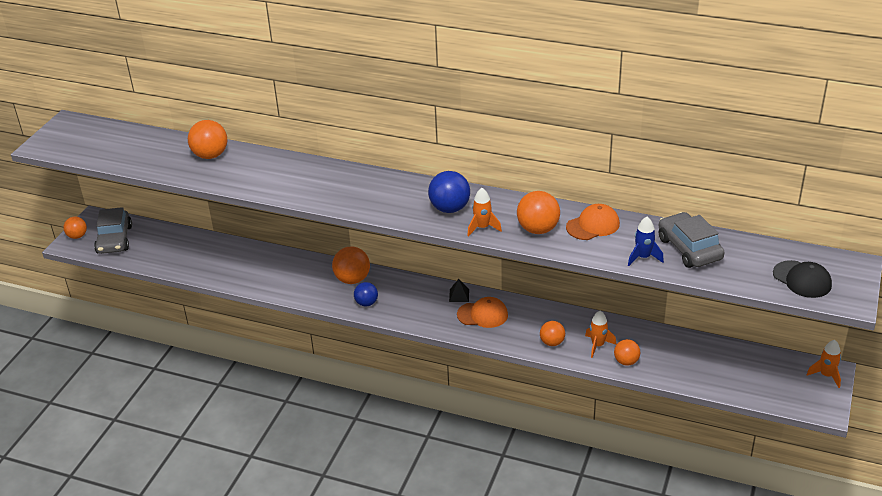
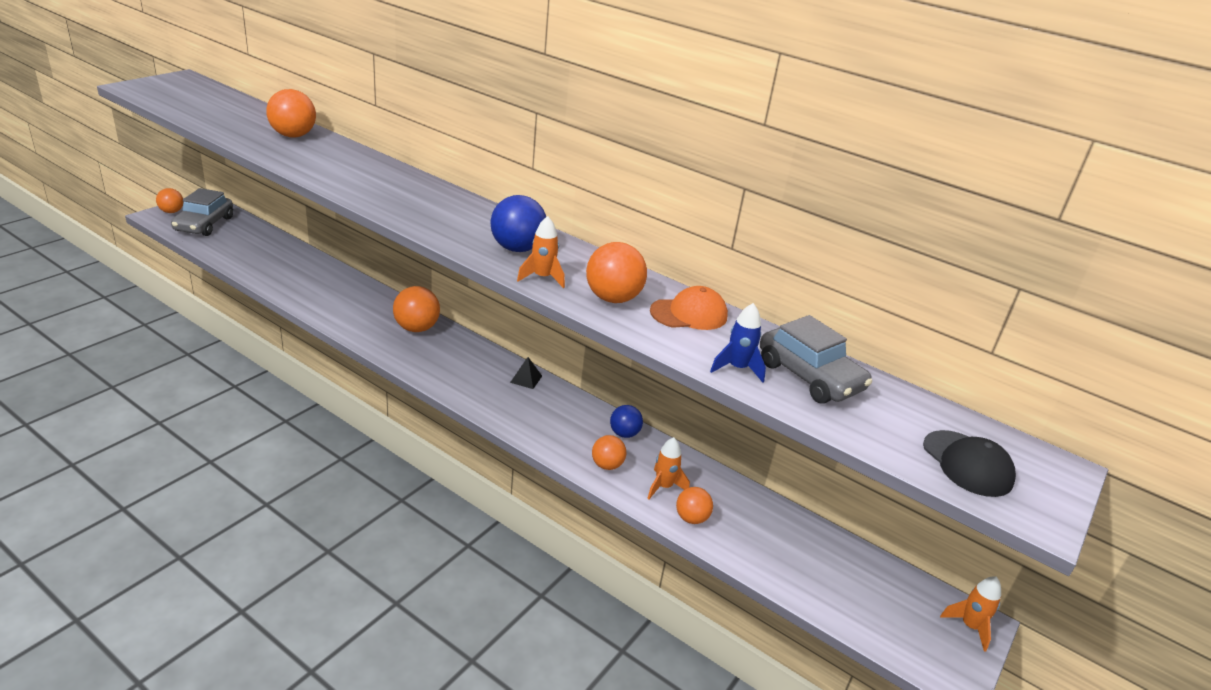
camera: 10 degrees right, 5 degrees down
(366, 303) = (414, 356): blue ball -> blue ball (624, 434)
(482, 315) = (540, 408): orange cap -> none
(689, 249) = (809, 376): grey car -> grey car turned 150 degrees clockwise

